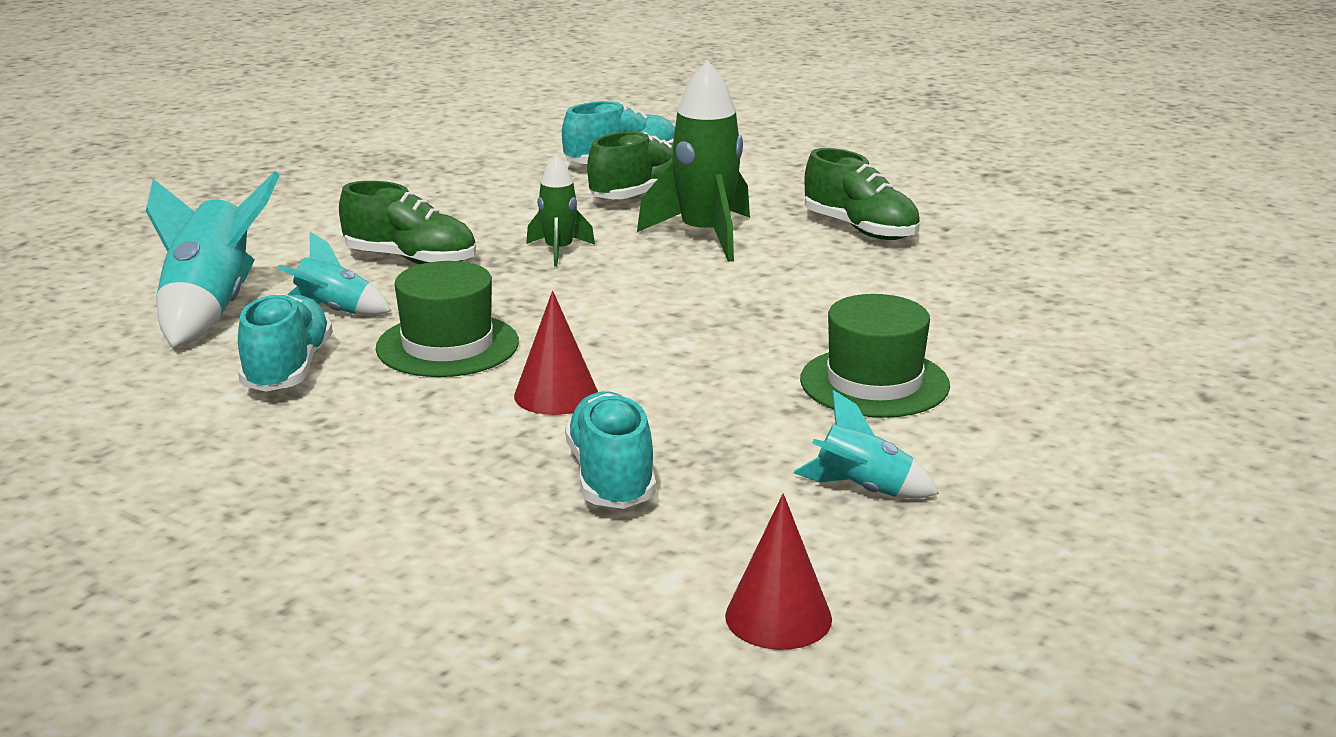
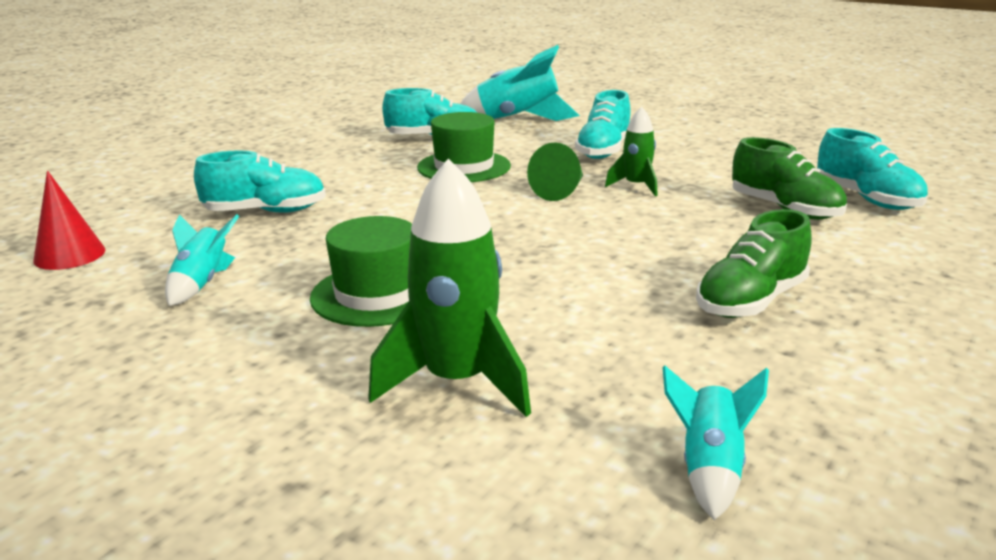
camera: 90 degrees right, 0 degrees up
(334, 311) = (516, 140): turquoise rocket -> turquoise rocket (709, 468)
(411, 260) = (603, 151): green shoe -> turquoise shoe
(556, 395) = (385, 195): red cone -> none
(566, 289) = (561, 191): none -> green cone
(705, 235) = (694, 232): green rocket -> green rocket (458, 382)

